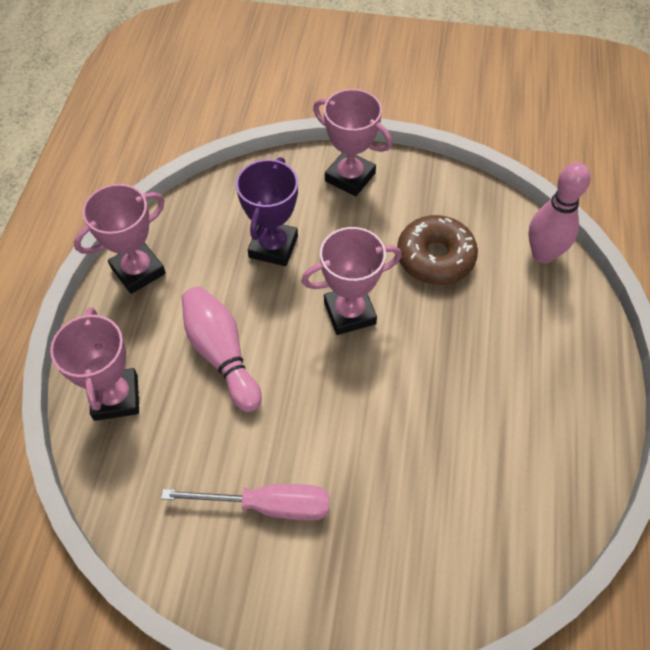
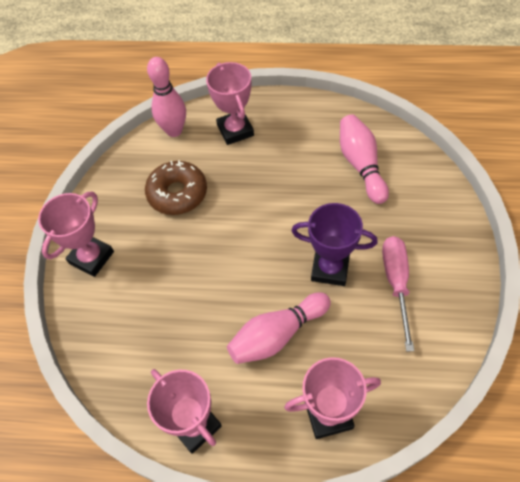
camera: 90 degrees left, 0 degrees up
(273, 246) = (166, 309): purple trophy -> purple trophy (330, 269)
(349, 313) = (231, 246): pink trophy -> pink trophy (235, 130)
(477, 493) = (361, 165): none -> pink bowling pin

